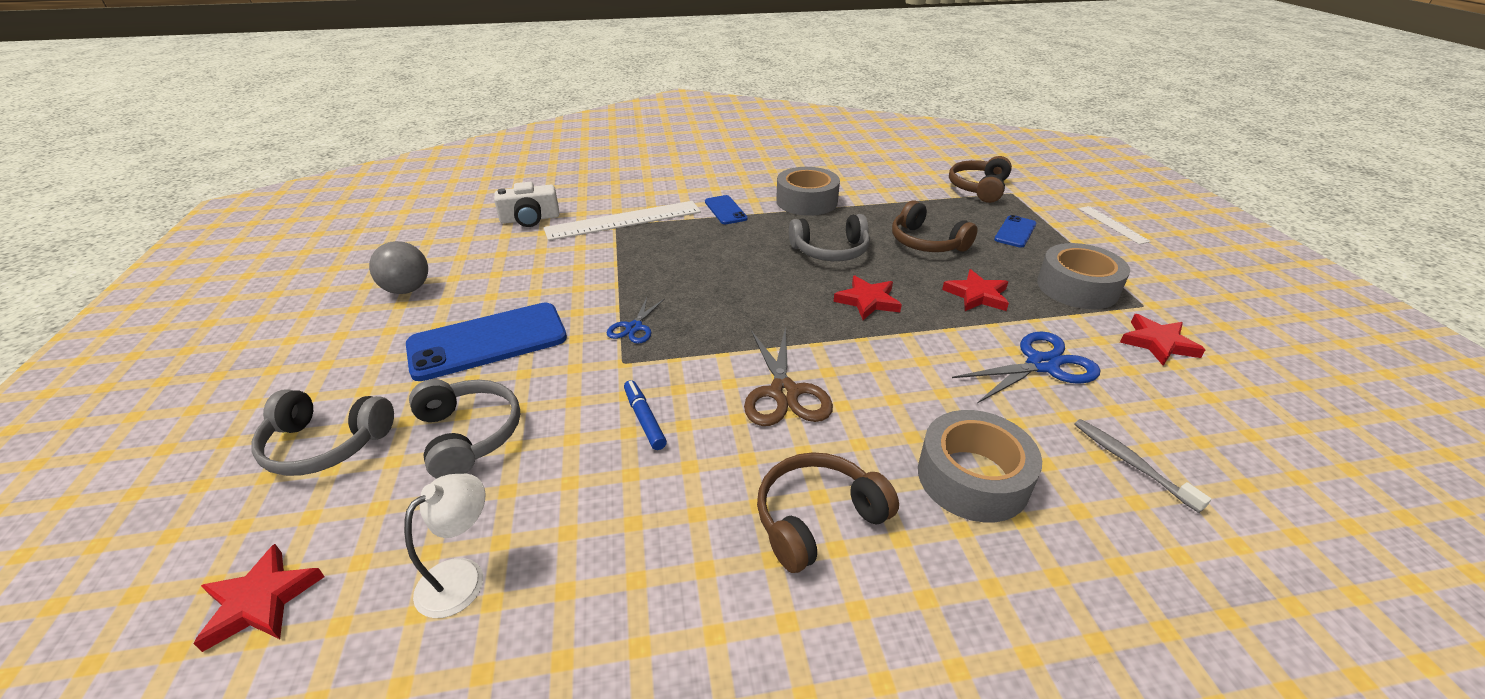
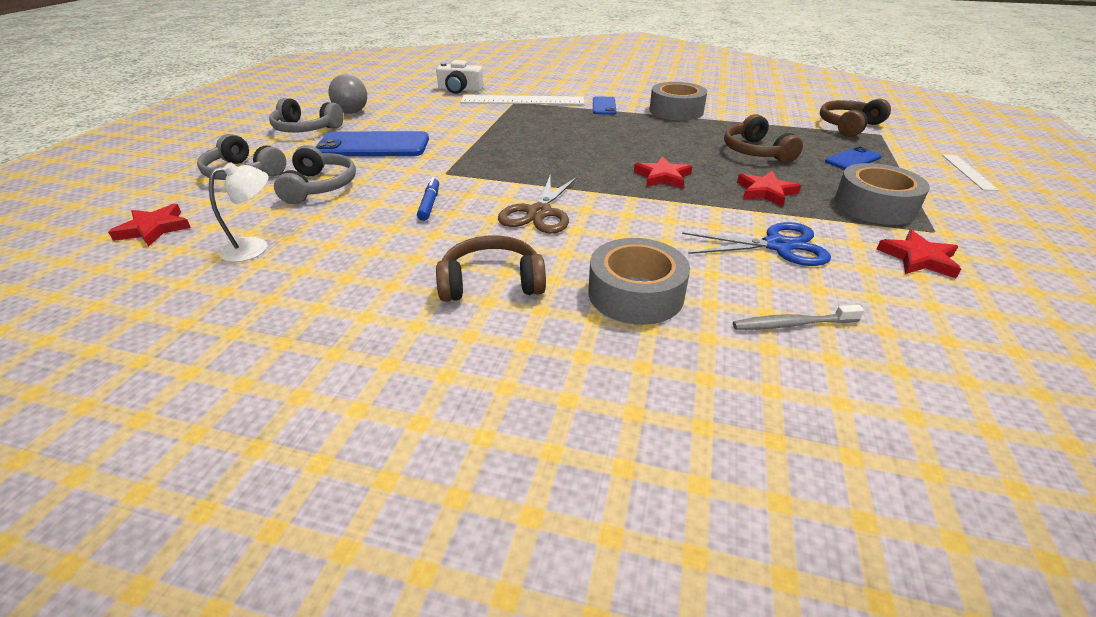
camera: 25 degrees right, 0 degrees up
(634, 327) = (471, 157): blue scissors -> none
(830, 251) = (664, 143): grey headphones -> grey headphones (306, 129)
(1131, 463) = (792, 324): grey toothbrush -> grey toothbrush turned 90 degrees counterclockwise

